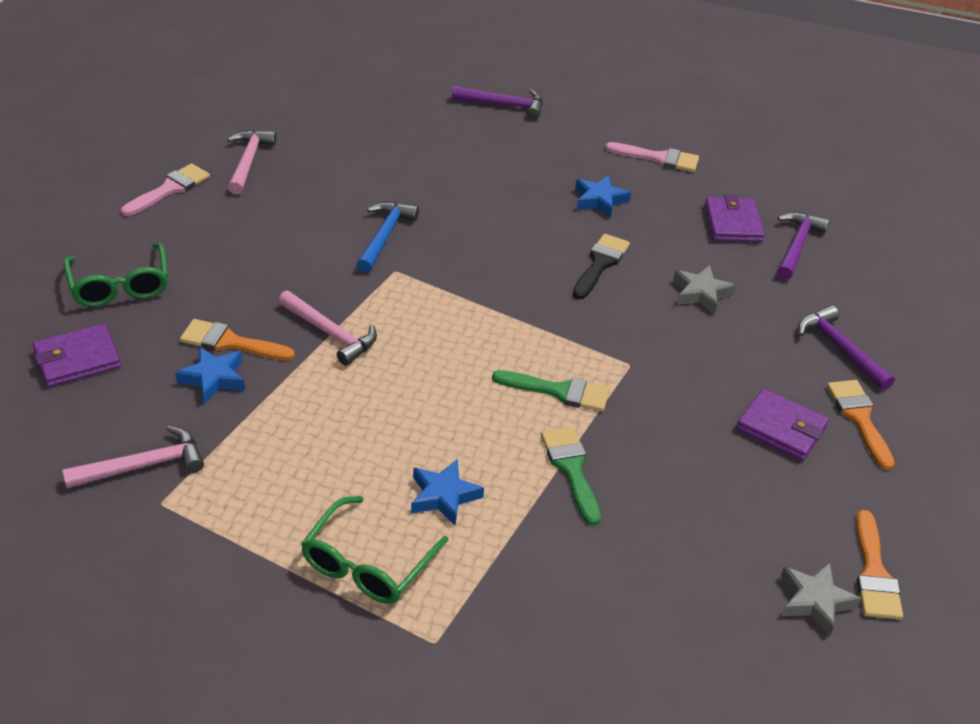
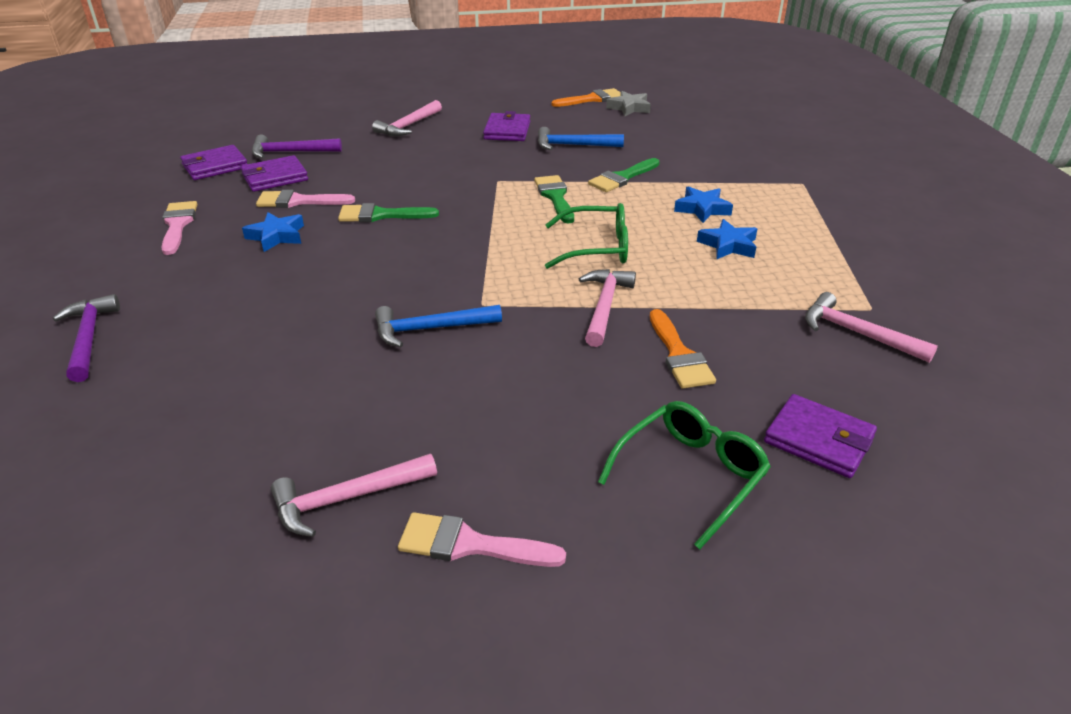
camera: 115 degrees left, 5 degrees down
(214, 378) = (730, 343): blue star -> blue star (728, 245)
(367, 564) = (788, 216): green glasses -> green glasses (597, 248)
(600, 264) = (381, 215): black brush -> green brush
(665, 225) = (298, 201): none -> pink brush
(696, 470) = (573, 145): none -> blue hammer
(701, 293) = (386, 173): grey star -> none
(783, 195) = (215, 166): none -> purple wallet
(840, 349) = (408, 126): purple hammer -> pink hammer
(859, 418) = (473, 114): orange brush -> none

